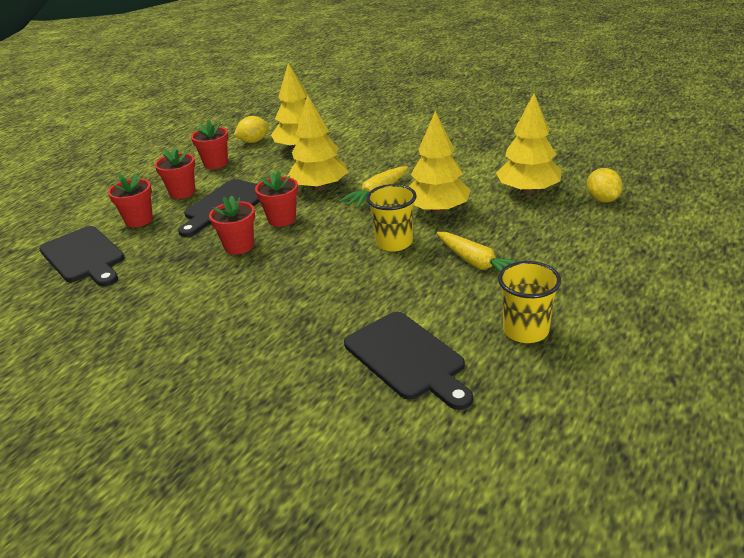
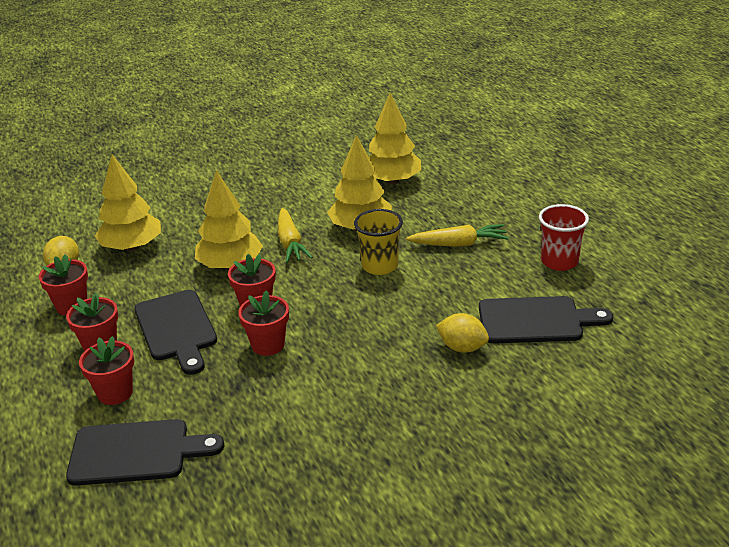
camera: 55 degrees left, 0 degrees up
(525, 330) = (559, 262): yellow cup -> red cup
(602, 199) = (447, 162): yellow lemon -> yellow lemon (462, 347)

